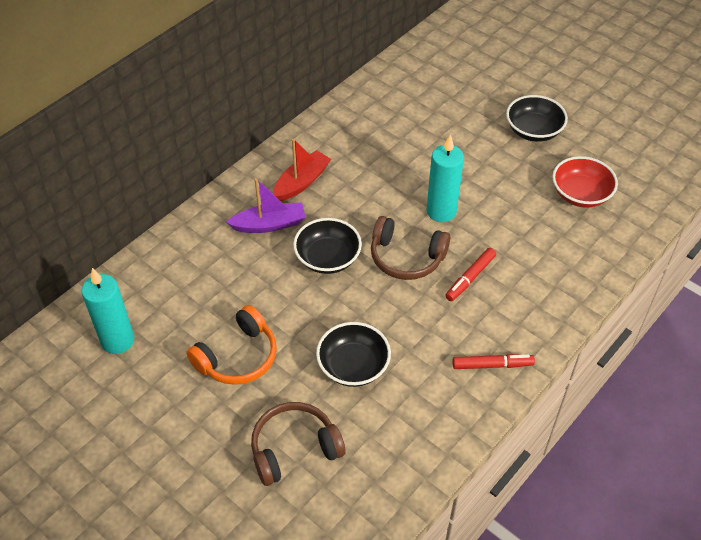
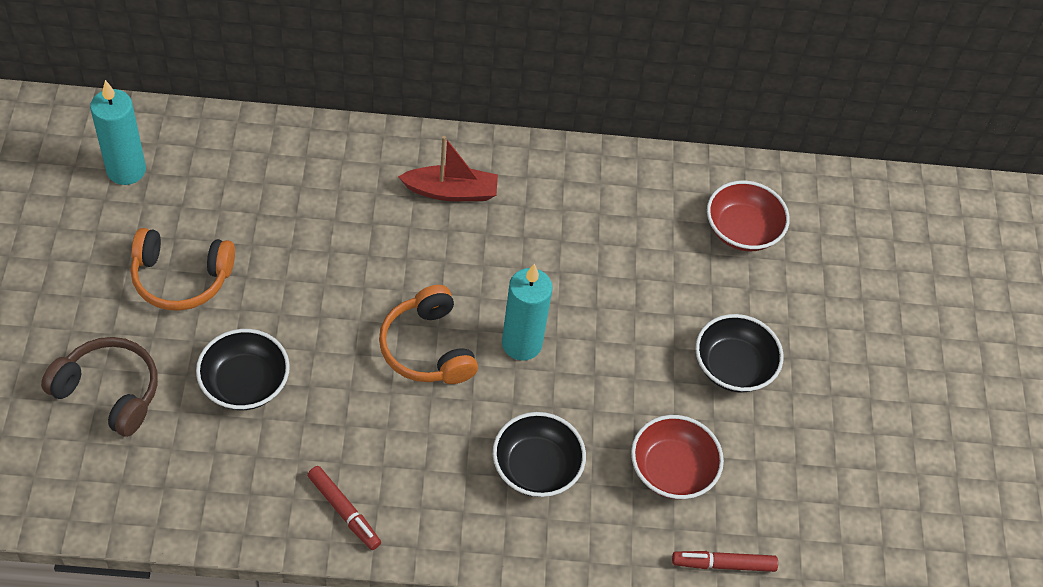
camera: 45 degrees right, 5 degrees up
(269, 224) = (369, 199): purple boat -> none
(327, 258) = (367, 277): black bowl -> black bowl (536, 467)
(406, 257) = (427, 348): brown headphones -> orange headphones
(447, 76) = (742, 230): none -> red bowl
(470, 278) = (448, 424): red marker -> red marker (723, 564)

